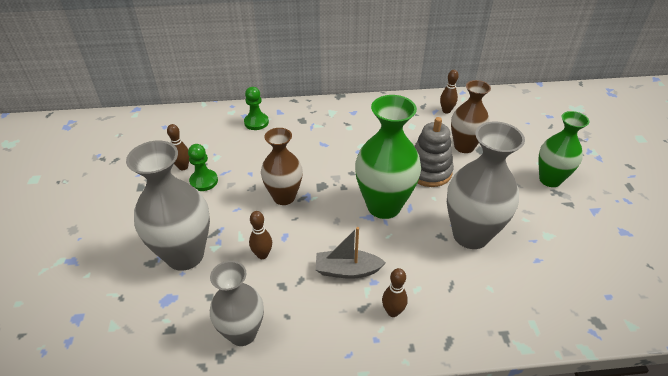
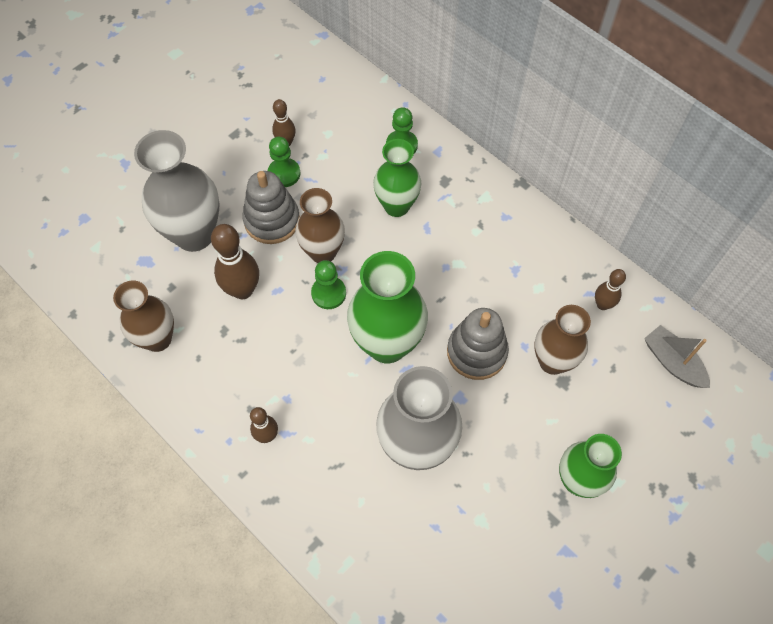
camera: 50 degrees right, 20 degrees up
(229, 207) = (272, 220): none -> grey stacking toy
(242, 333) = (158, 339): grey vase -> brown vase
(262, 255) = (243, 290): brown bowling pin -> brown bowling pin, size x1.72
(293, 147) = (396, 206): none -> green vase
(317, 212) = (328, 293): none -> green pawn
(347, 270) = (281, 368): grey boat -> grey boat (672, 362)

